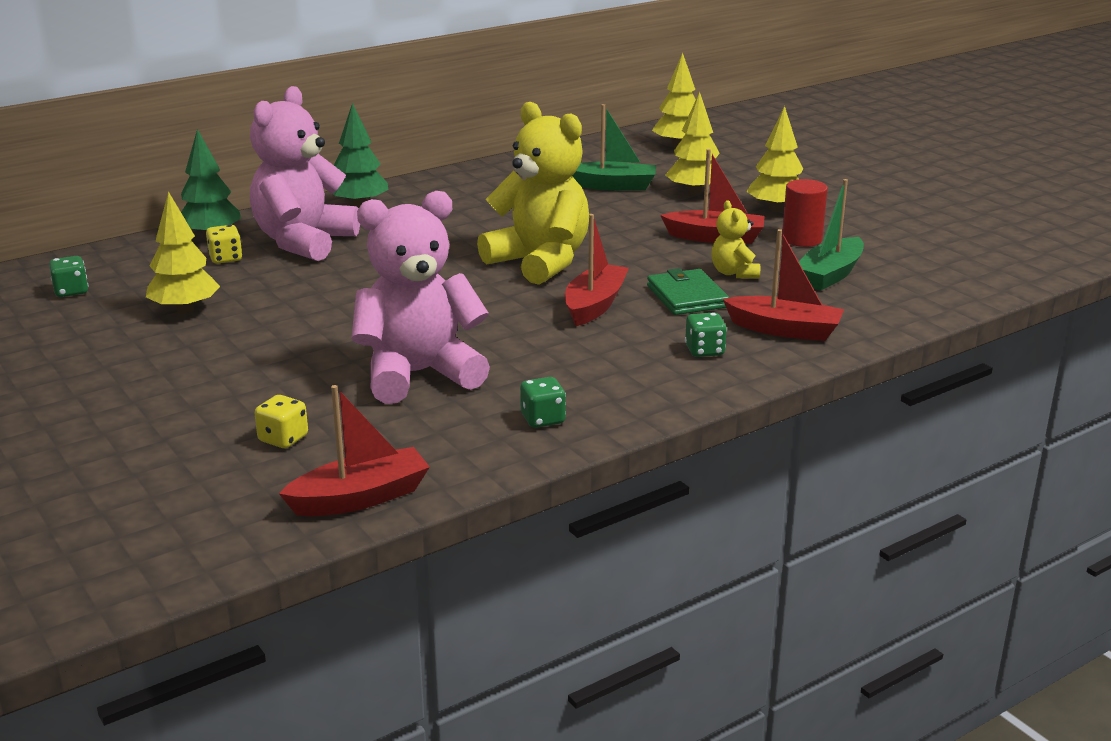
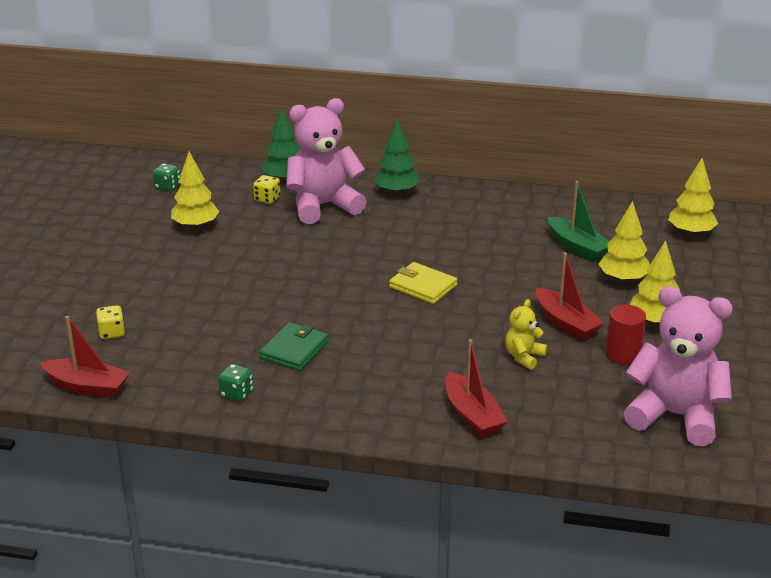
camera: 45 degrees right, 5 degrees up
(418, 374) = (229, 329): pink teddy bear -> pink teddy bear (675, 416)
(540, 262) = (423, 286): yellow teddy bear -> yellow wallet
(595, 305) = (396, 334): red boat -> none
(687, 297) = (460, 358): green wallet -> green wallet (294, 350)
(704, 351) = (398, 402): green dice -> none
(830, 275) = (584, 393): green boat -> none

